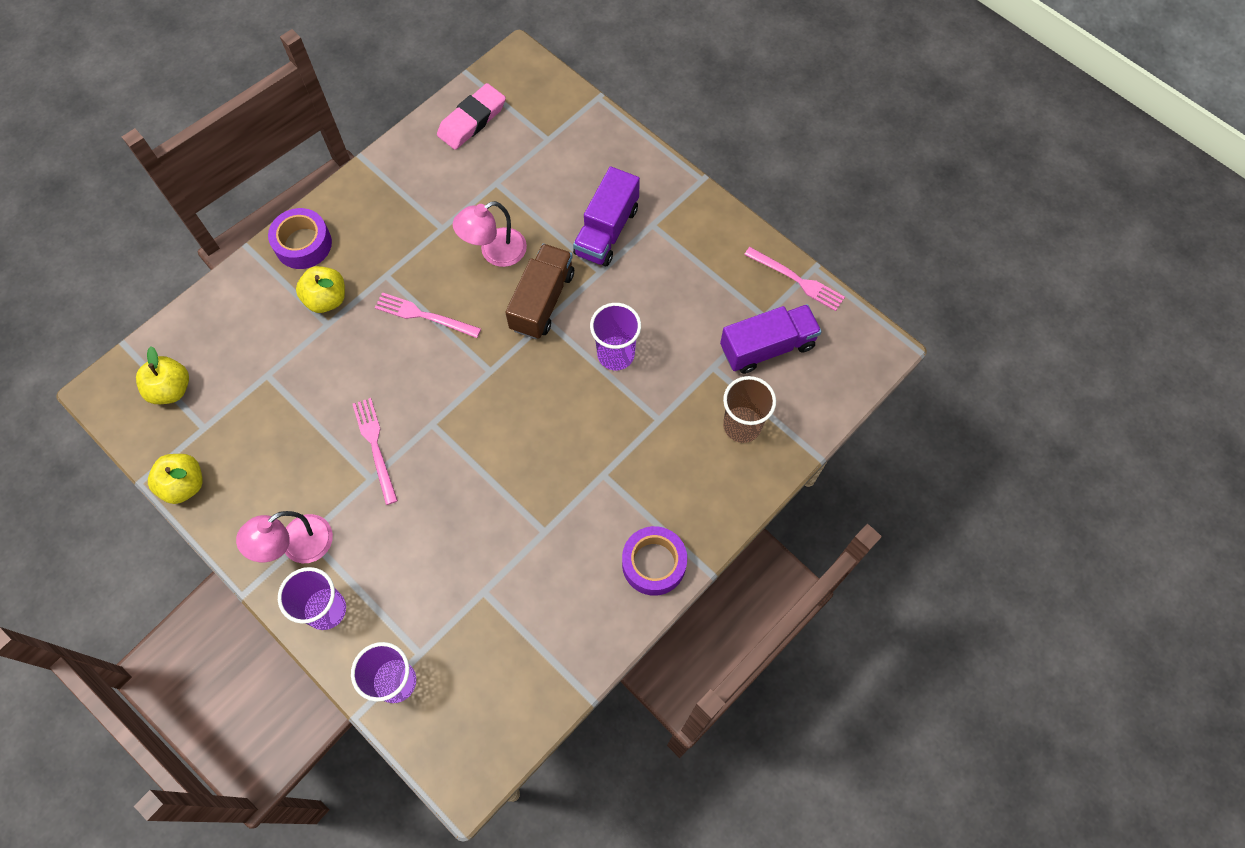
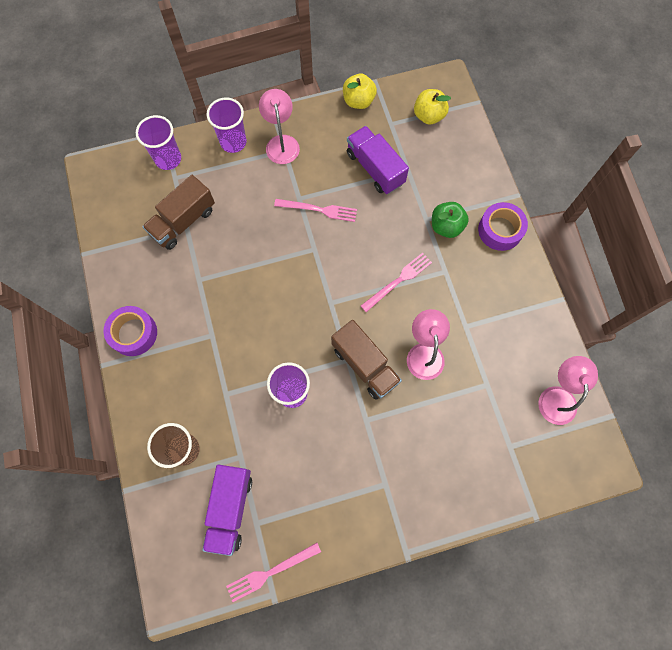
camera: 120 degrees right, 5 degrees up
(326, 299) = (446, 226): yellow apple -> green apple
(472, 120) = (557, 396): pink eraser -> pink lamp
(478, 600) = (183, 221): none -> brown truck
(606, 231) = (398, 445): purple truck -> purple truck (375, 168)

